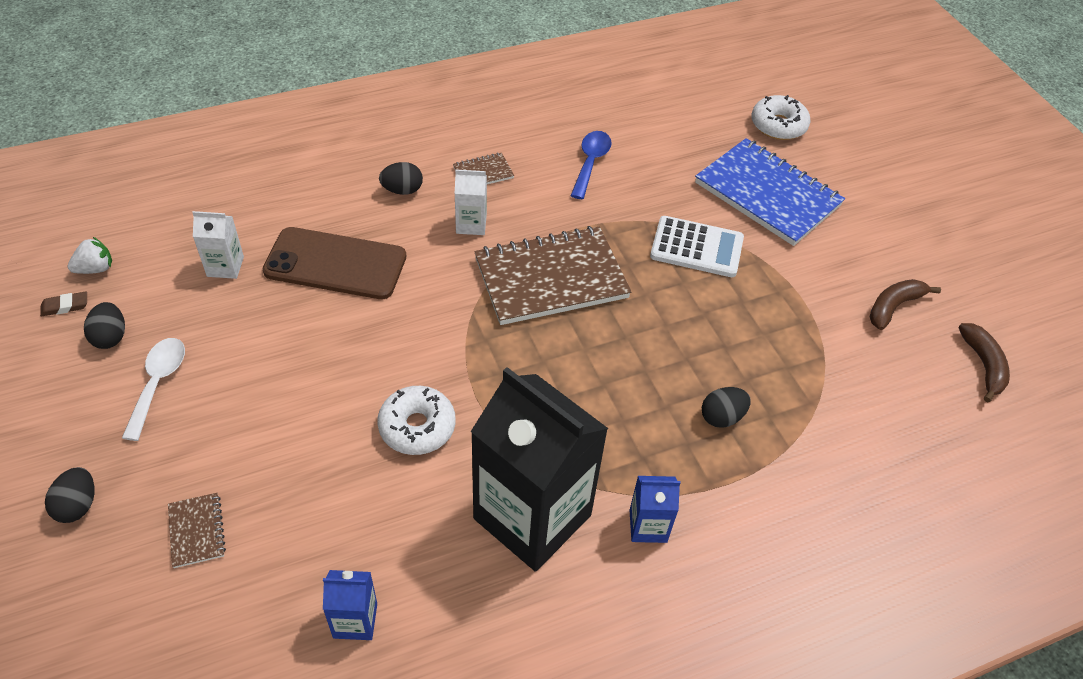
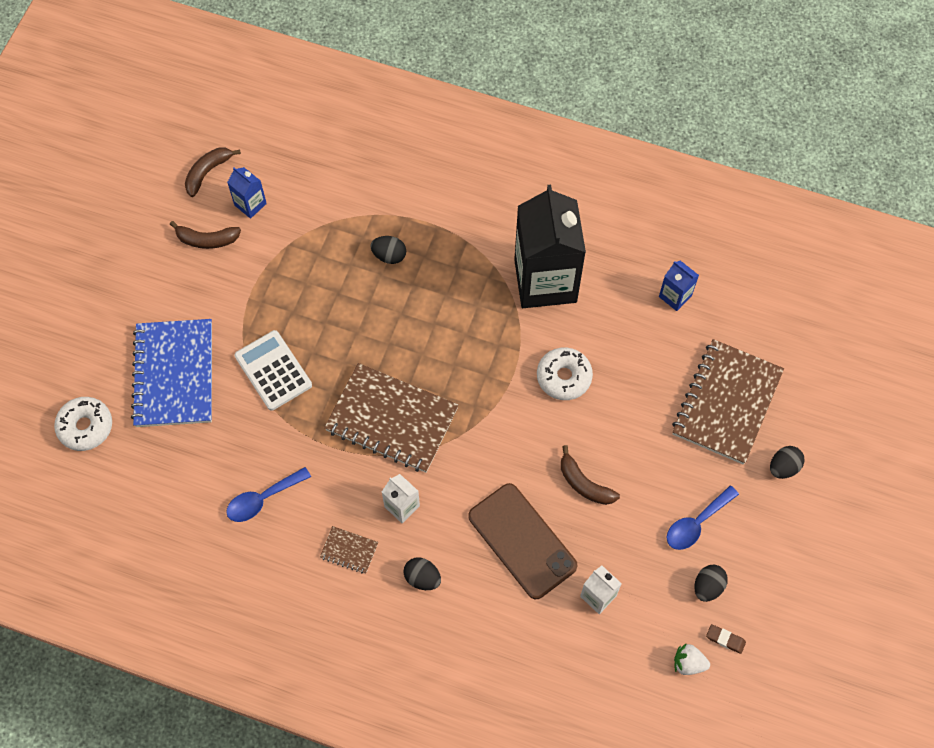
camera: 135 degrees left, 15 degrees up
(158, 383) = (696, 523): white spoon -> blue spoon
(197, 531) = (726, 403): brown notebook -> brown notebook, size x2.35
(311, 344) = (584, 483): none -> brown banana
(648, 526) = (491, 233): blue carton -> blue carton (250, 204)

